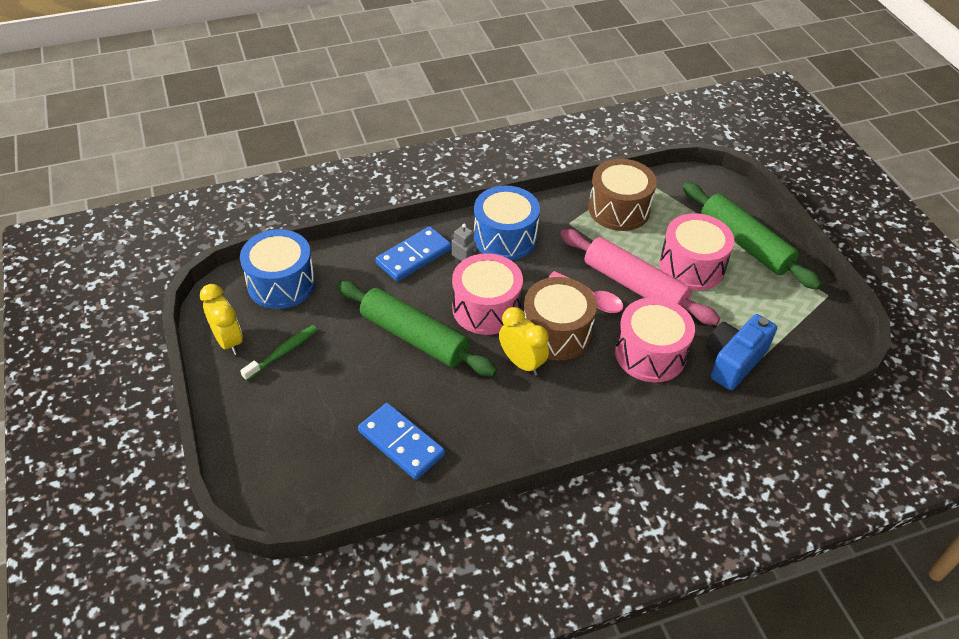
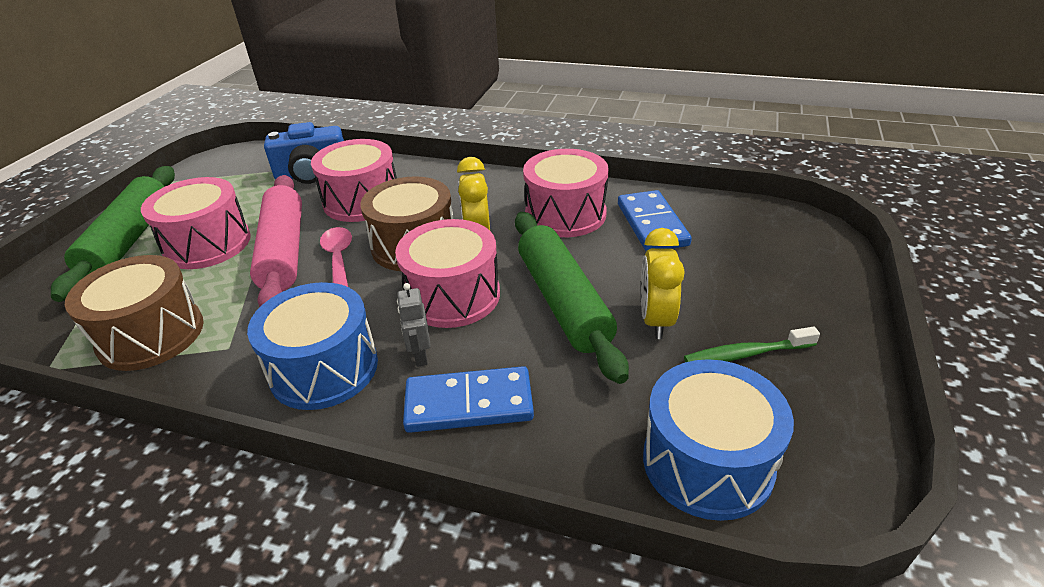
camera: 140 degrees left, 10 degrees down
(228, 341) = (828, 404): yellow clock -> yellow clock (656, 320)
(478, 420) = (565, 214): none -> pink drum

